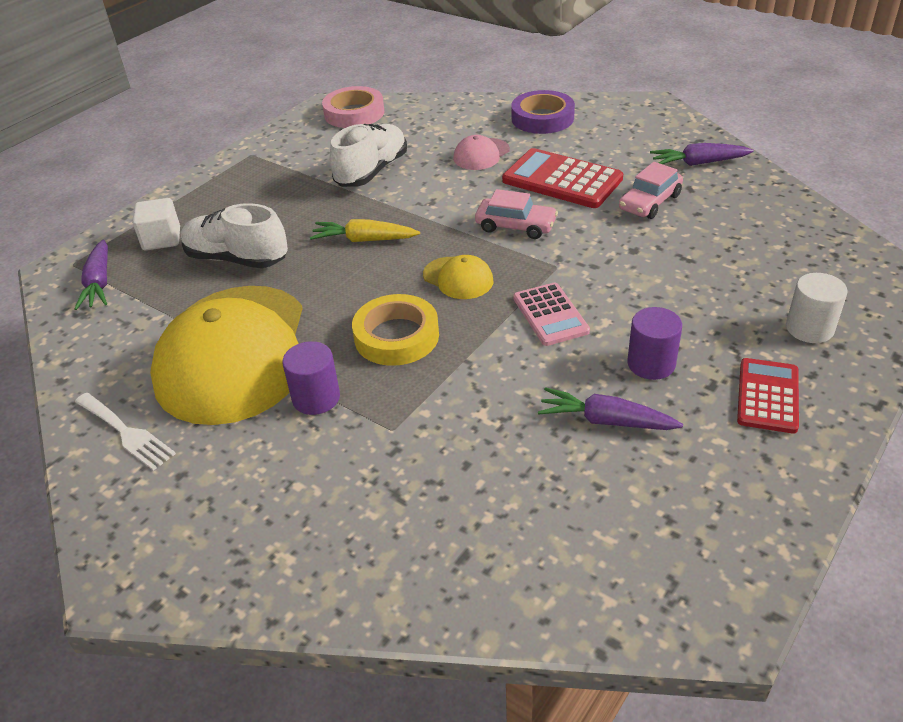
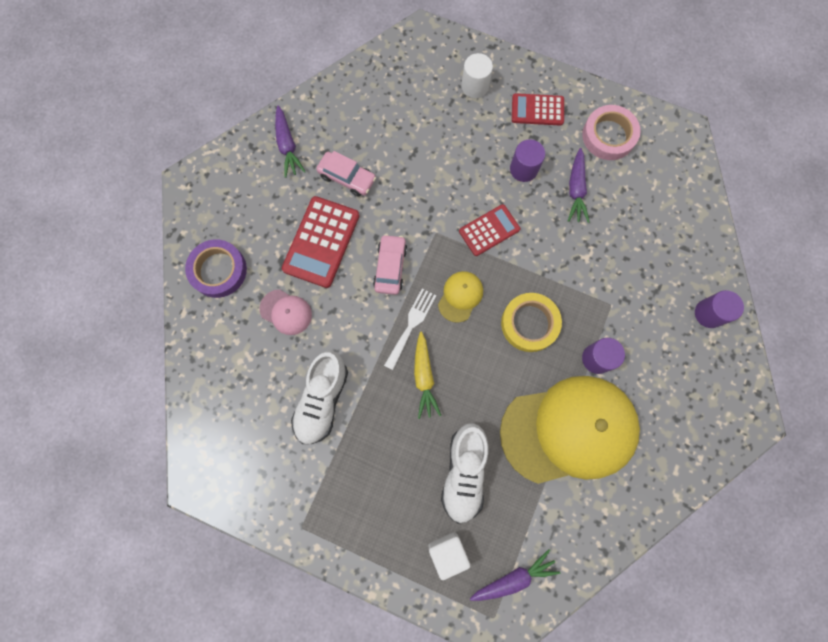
camera: 105 degrees left, 35 degrees up
(126, 433) = (655, 470): white fork -> white fork (411, 325)
(328, 563) = (709, 313): none -> purple cylinder
(354, 113) = (214, 449): pink tape -> pink tape (608, 136)
(372, 171) = (322, 400): white shoe -> white shoe turned 90 degrees counterclockwise
(550, 315) = (489, 230): pink calculator -> red calculator

